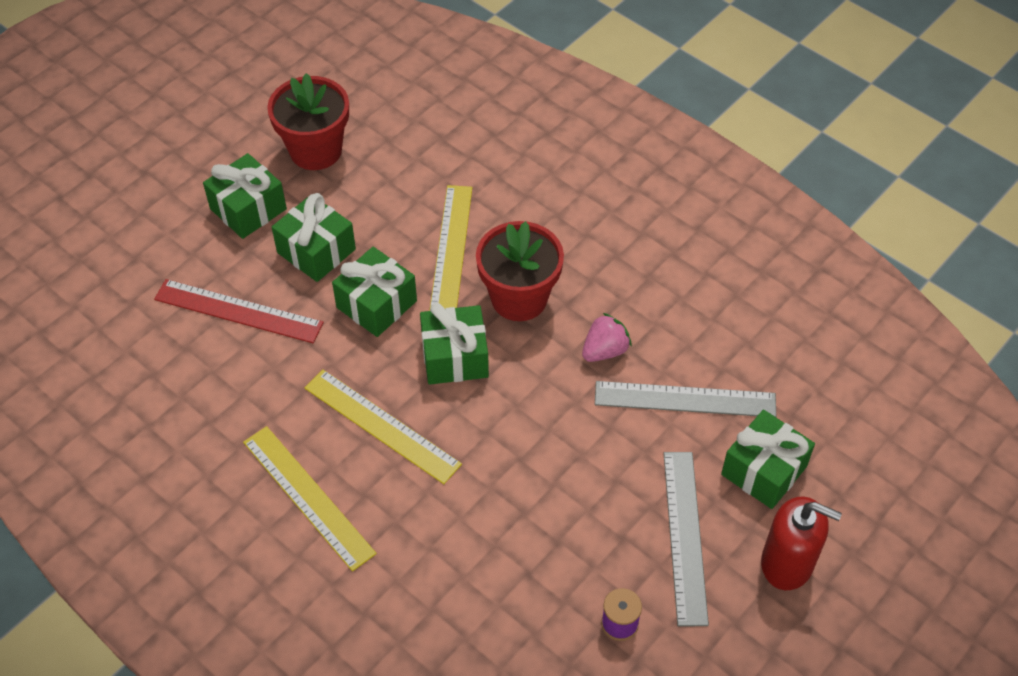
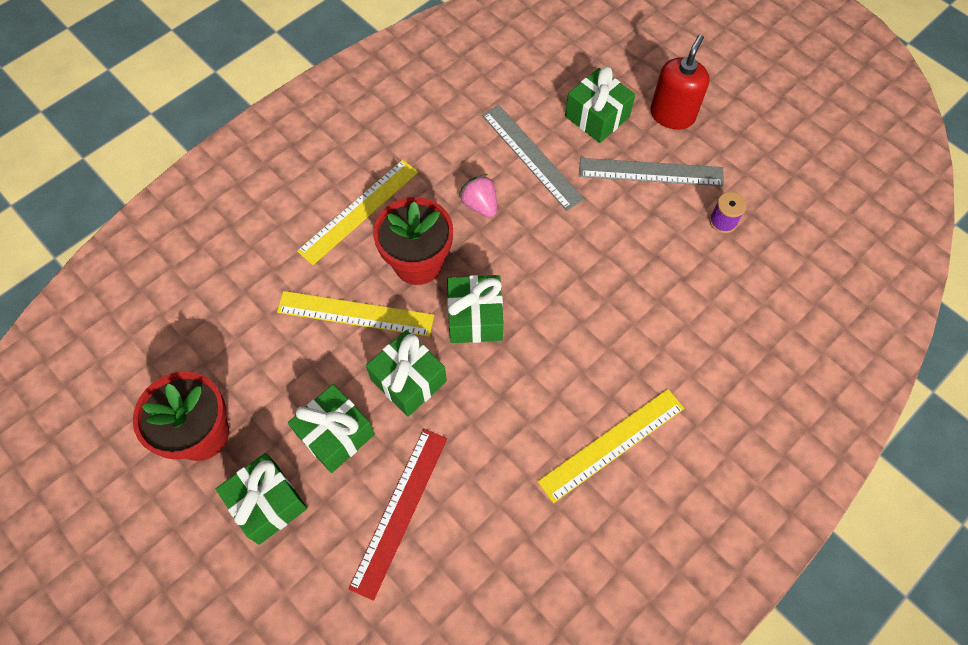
camera: 85 degrees left, 10 degrees up
(382, 425) = (542, 380): yellow ruler -> yellow ruler (359, 211)
(685, 399) = (531, 156): grey ruler -> grey ruler turned 45 degrees counterclockwise

